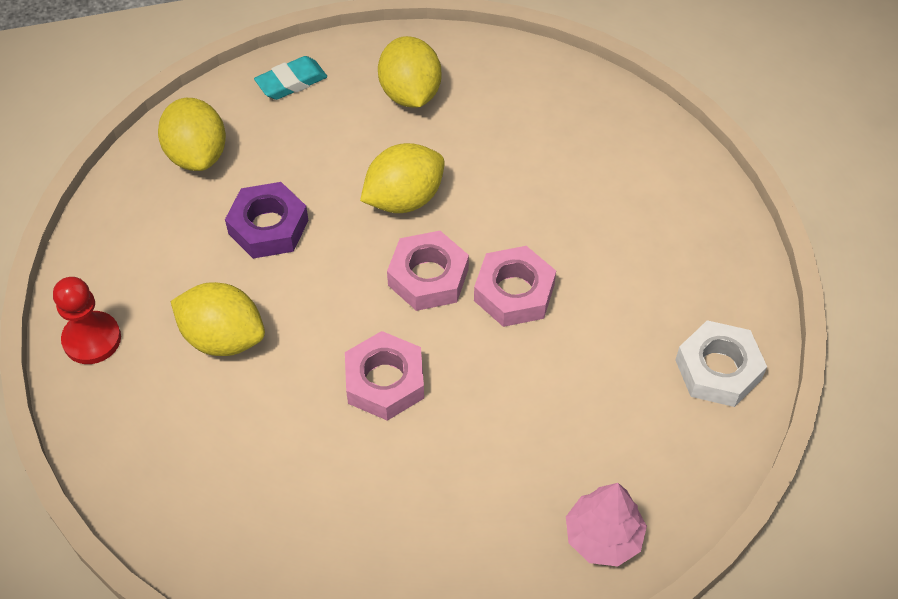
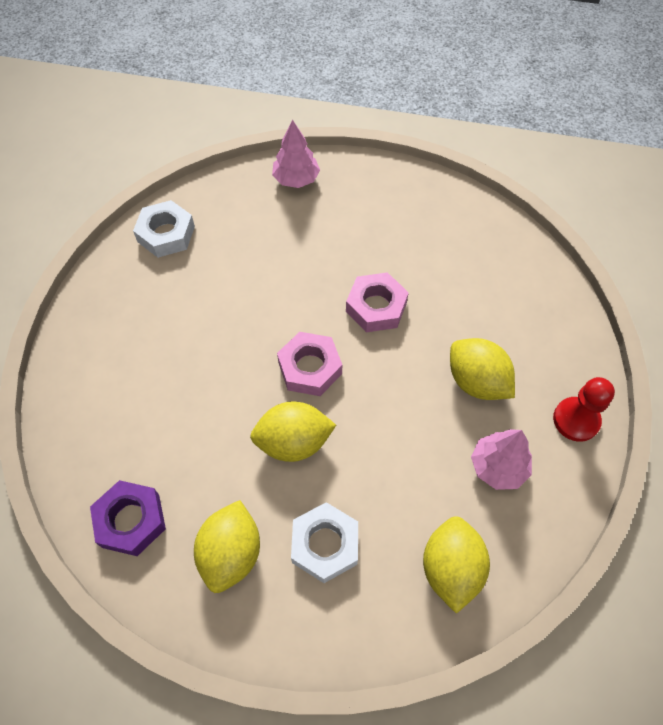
camera: 155 degrees left, 5 degrees up
(173, 257) = (498, 466): none -> pink tree
(268, 227) = (412, 462): purple nut -> purple nut (131, 520)
(291, 82) = (333, 621): turquoise eraser -> none
(326, 130) = (325, 545): none -> white nut
(514, 292) = (257, 332): pink nut -> none

